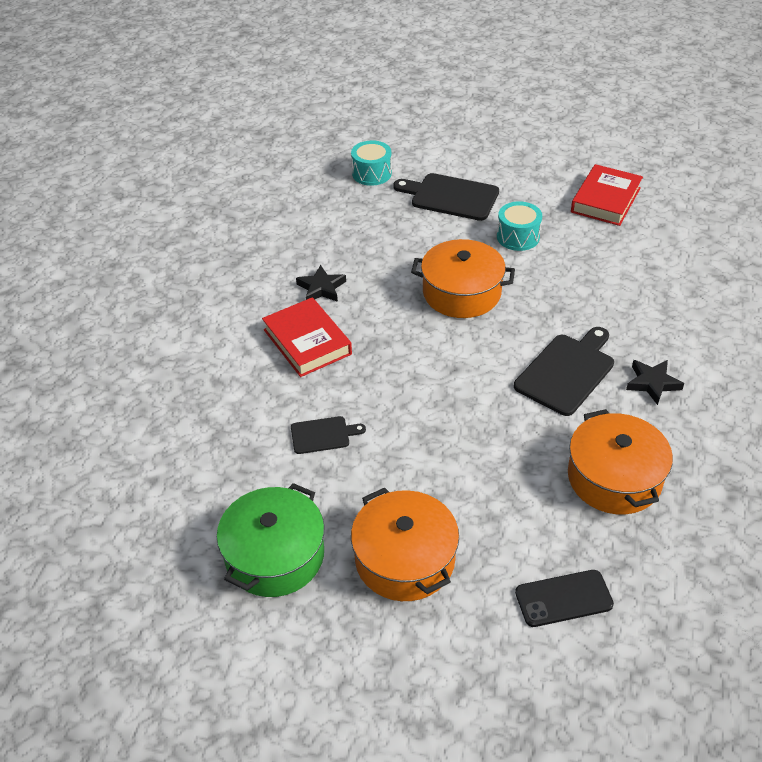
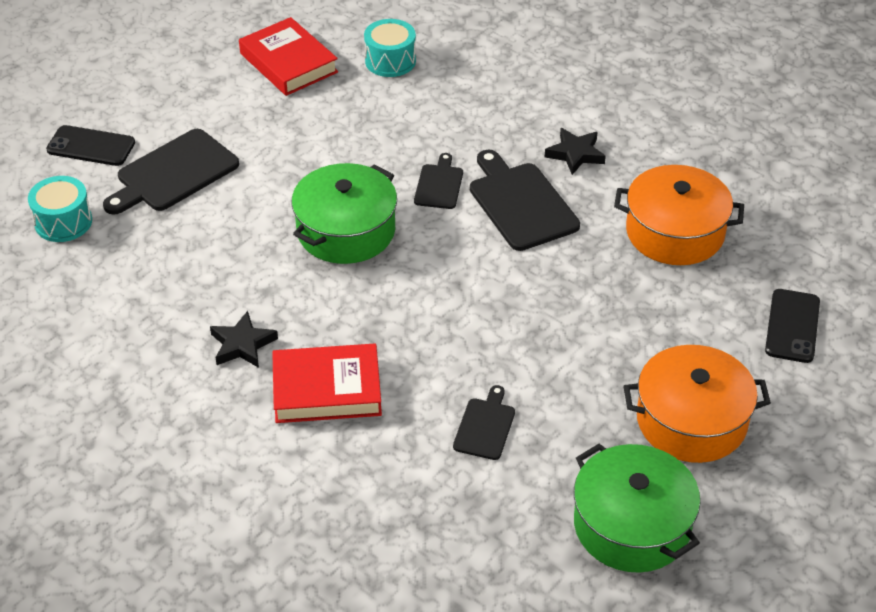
camera: 65 degrees left, 0 degrees up
(445, 155) = (91, 146): none -> black phone
(461, 292) = (346, 230): orange pot -> green pot
(518, 237) = (291, 151): turquoise drum -> turquoise drum (390, 61)
(548, 320) = (439, 184): none -> black cutting board

